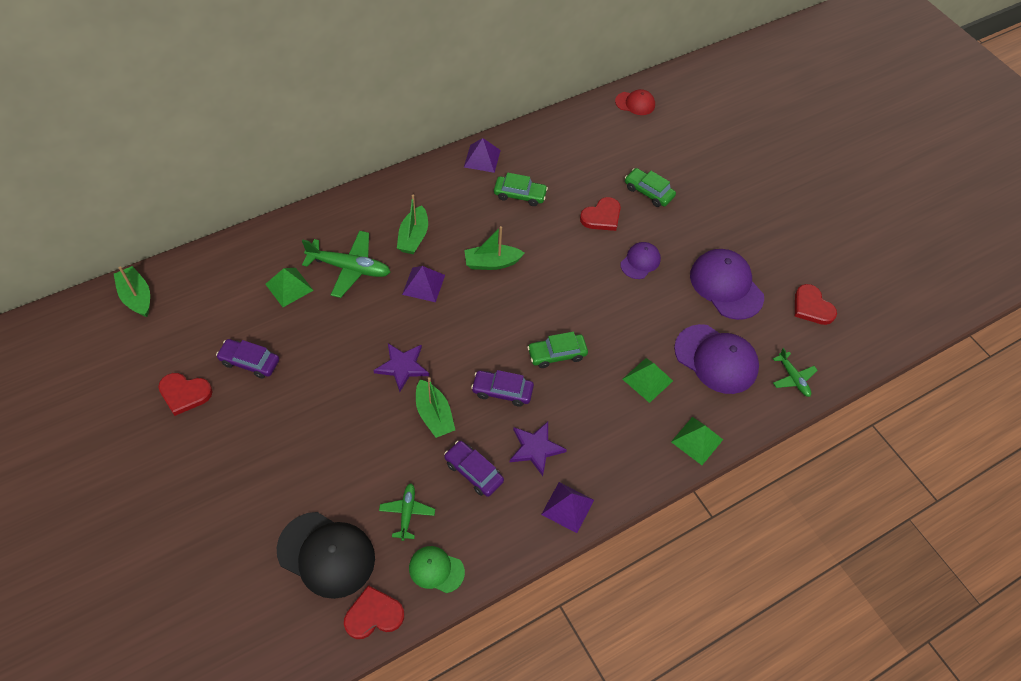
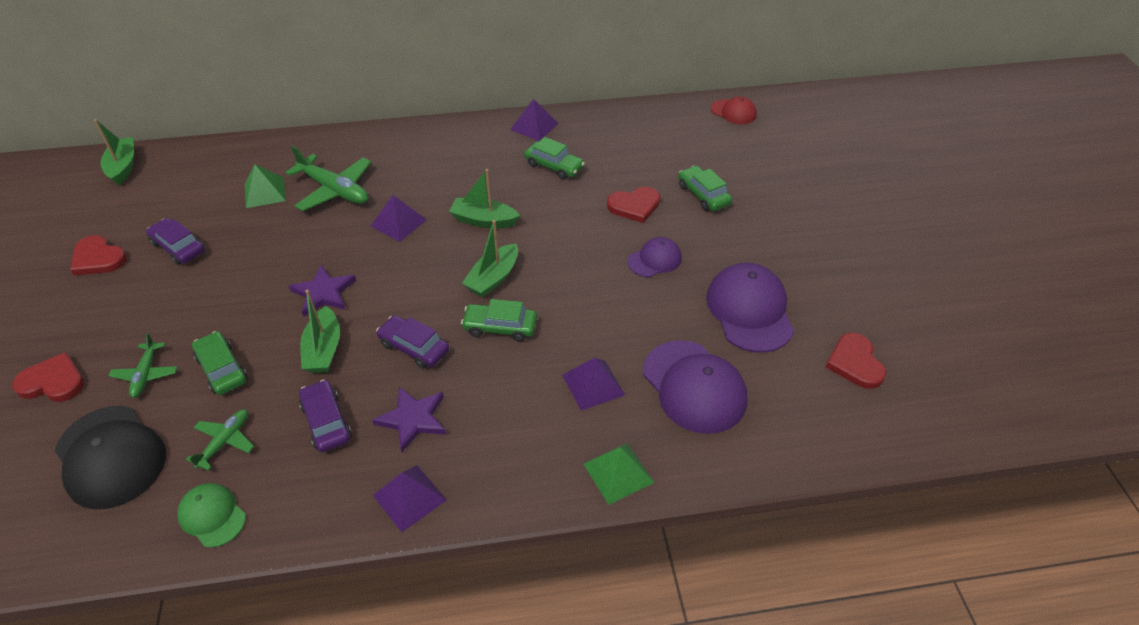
camera: 25 degrees right, 10 degrees down
(364, 457) = (222, 369): none -> green car
(373, 615) = (110, 541): red heart -> red heart (53, 382)
(413, 237) = (417, 178): green boat -> green boat (493, 278)
(647, 380) = (593, 384): green pyramid -> purple pyramid
(793, 378) = (788, 438): green plane -> green plane (146, 374)

